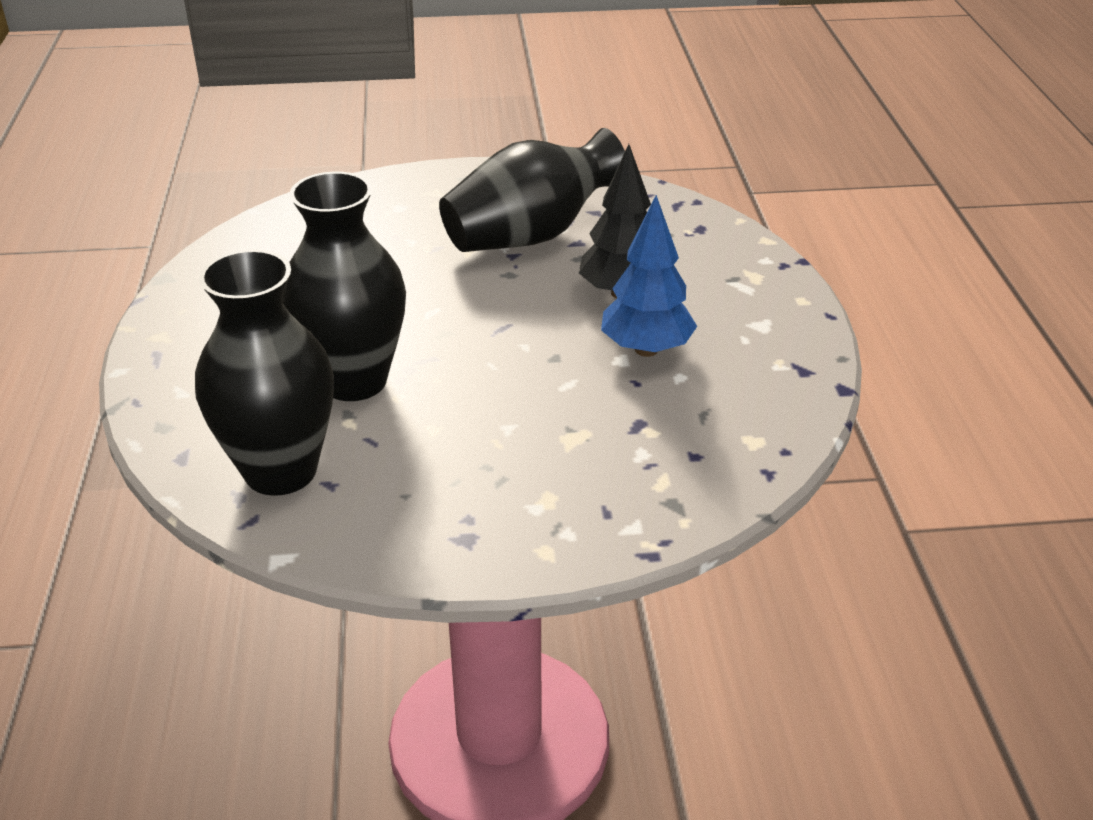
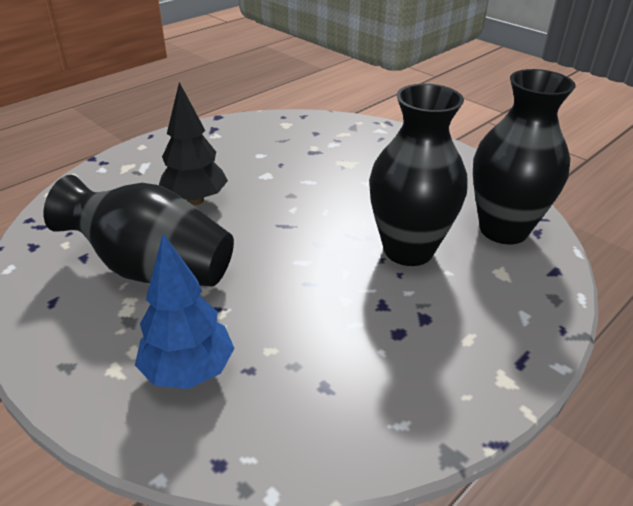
camera: 130 degrees left, 0 degrees up
(646, 349) = (247, 171): blue tree -> blue tree (188, 371)

